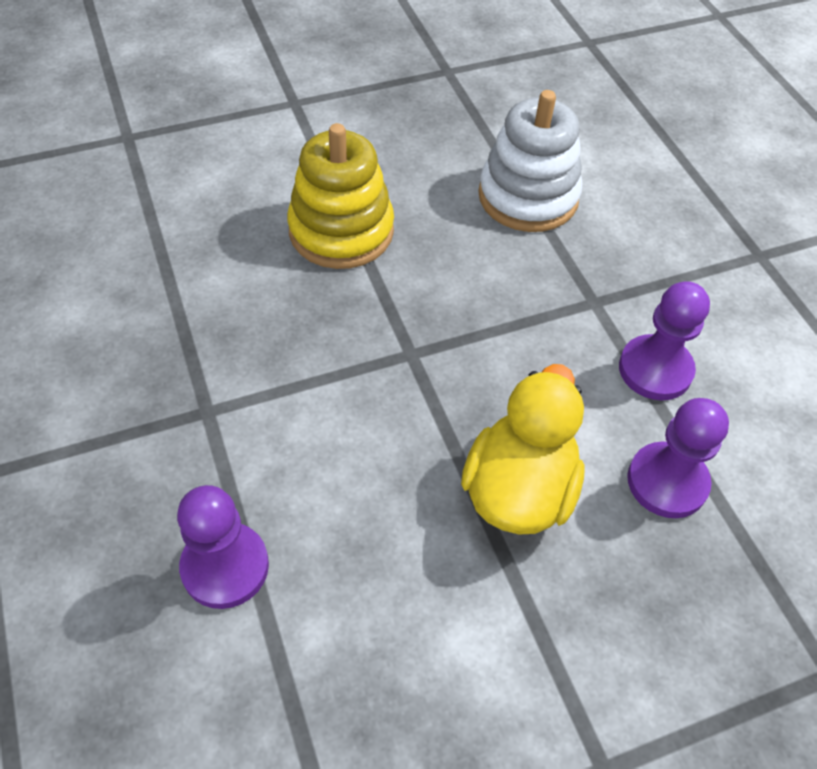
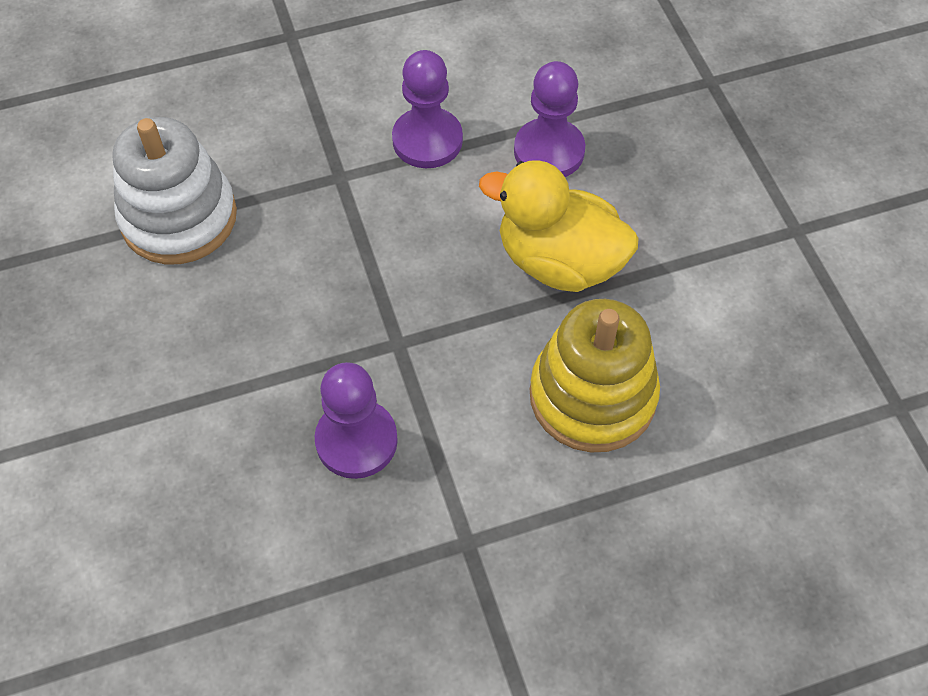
camera: 85 degrees left, 5 degrees up
(225, 567) = (649, 509): purple pawn -> purple pawn (356, 440)
(341, 231) = (208, 410): yellow stacking toy -> yellow stacking toy (592, 396)

